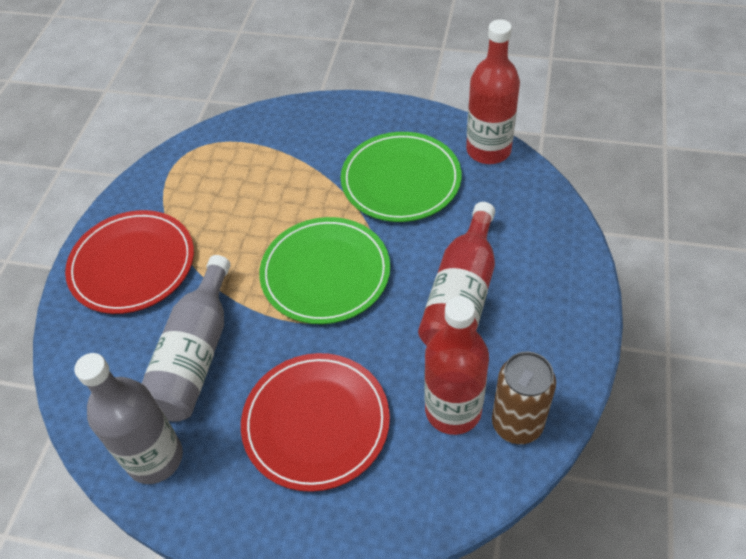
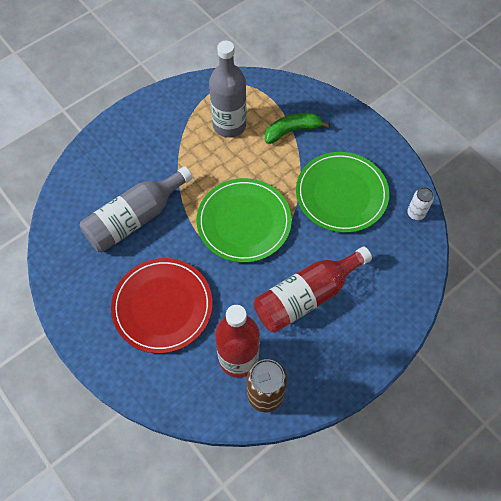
camera: 35 degrees right, 10 degrees up
(132, 264) = (147, 137): red plate -> none
(155, 458) = (71, 260): grey bottle -> grey bottle (229, 125)
(293, 156) = (292, 131): none -> green banana
(488, 150) = (415, 213): red bottle -> white can

